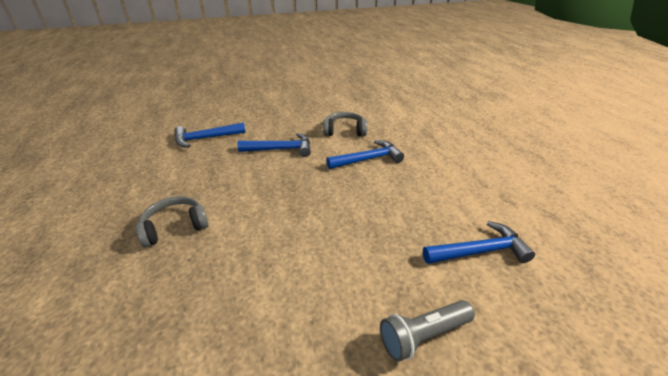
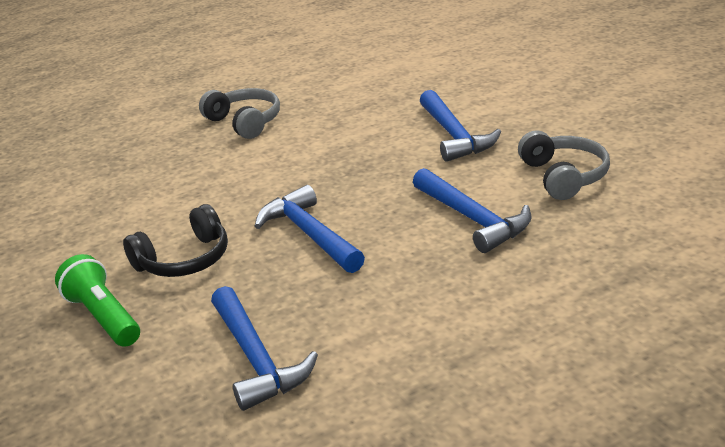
camera: 80 degrees right, 5 degrees down
(205, 138) = (447, 73): blue hammer -> blue hammer (309, 234)
(360, 278) = (184, 260): none -> black headphones
(423, 335) = (103, 317): grey flashlight -> green flashlight

